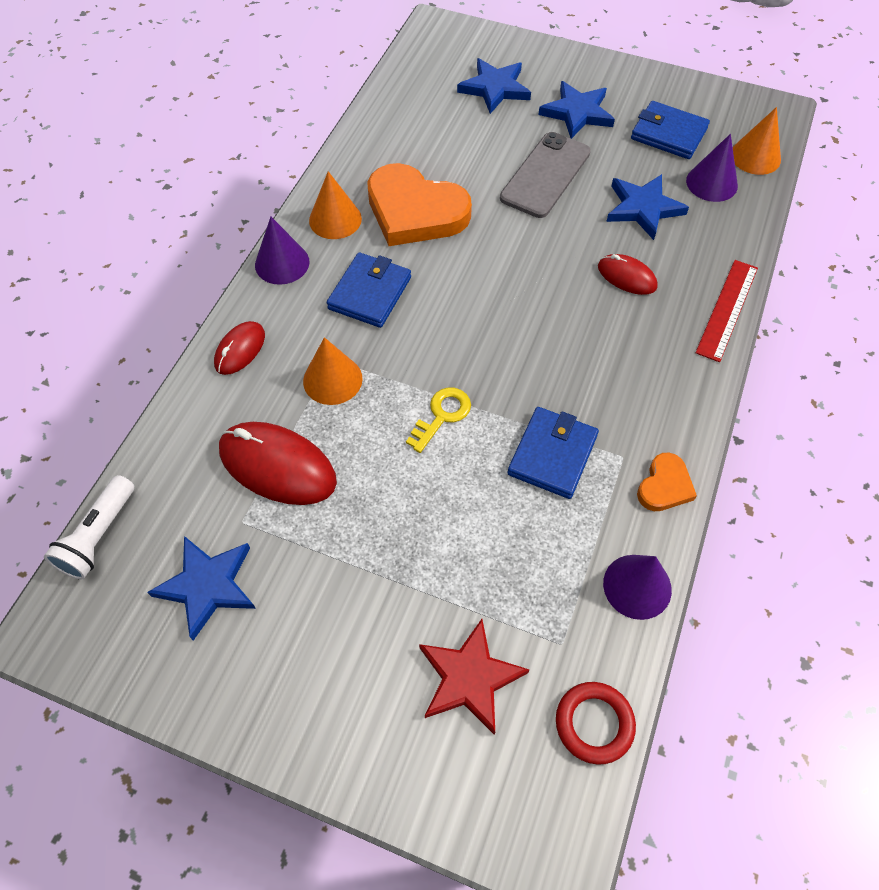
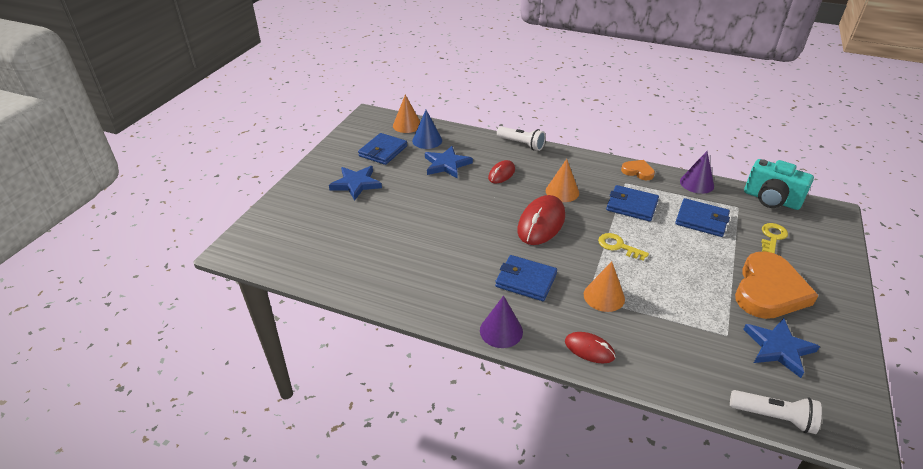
camera: 90 degrees left, 20 degrees down
(277, 466) = (680, 320): red mouse -> red mouse (541, 223)
(335, 219) = (454, 302): orange cone -> orange cone (562, 192)
(415, 211) = (446, 259): orange heart -> orange heart (768, 290)
(469, 678) = (772, 237): red star -> yellow key
(495, 88) = (321, 219): blue star -> none
(516, 562) = (701, 220): none -> blue wallet
(545, 175) = (415, 199): grey phone -> none
(594, 723) = (771, 200): red ring -> turquoise camera
(711, 183) = (427, 140): purple cone -> blue cone
(727, 309) = (521, 144): red ruler -> white flashlight

